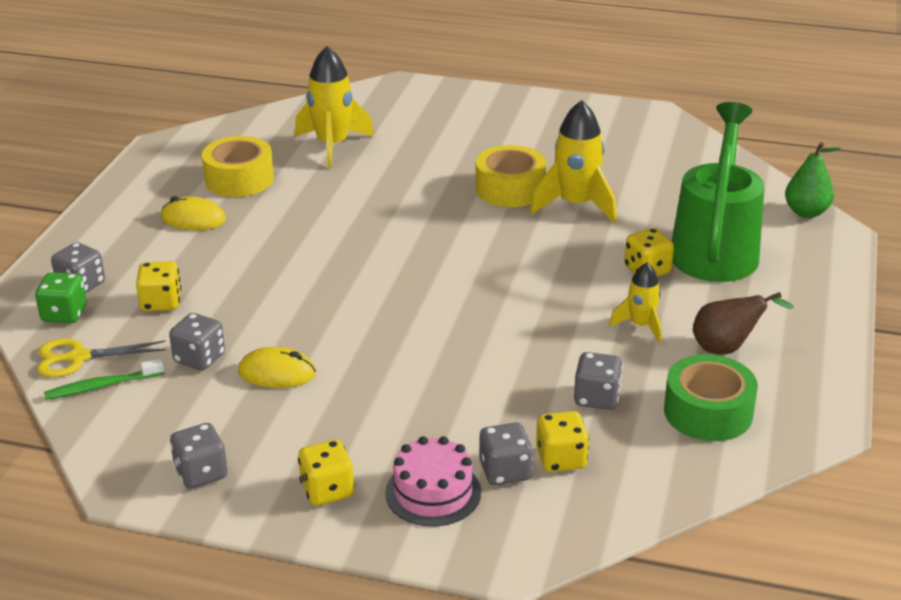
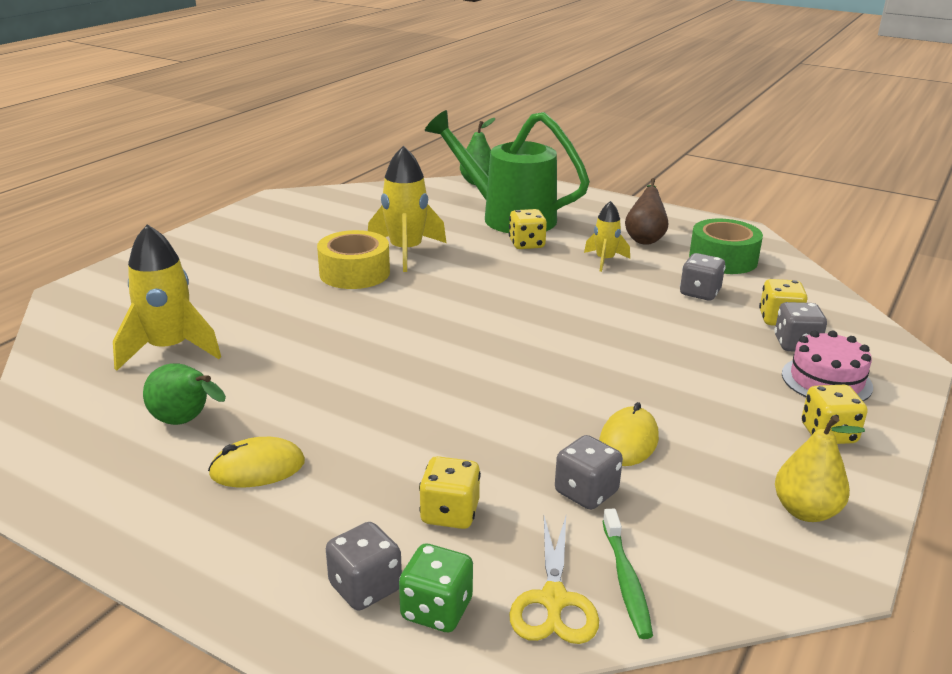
camera: 75 degrees left, 5 degrees down
(193, 219) = (257, 468): yellow mouse -> yellow mouse turned 45 degrees clockwise
(201, 473) = (805, 511): grey dice -> yellow pear
(239, 179) = (186, 422): yellow tape -> green pear

